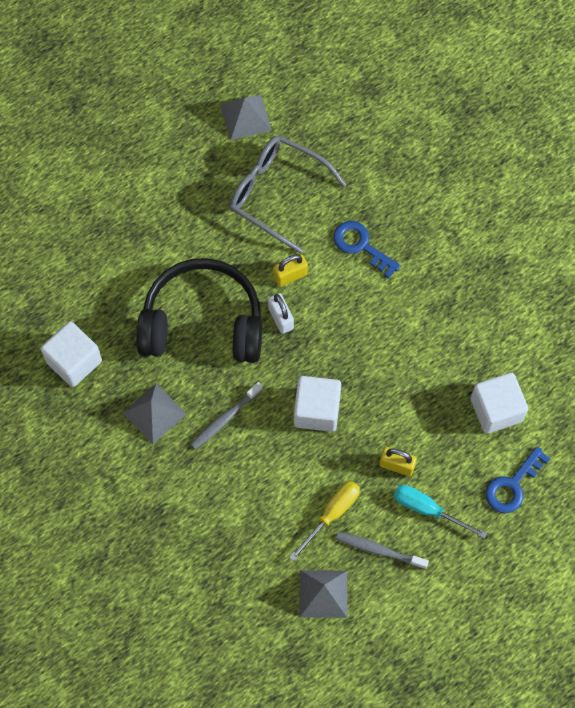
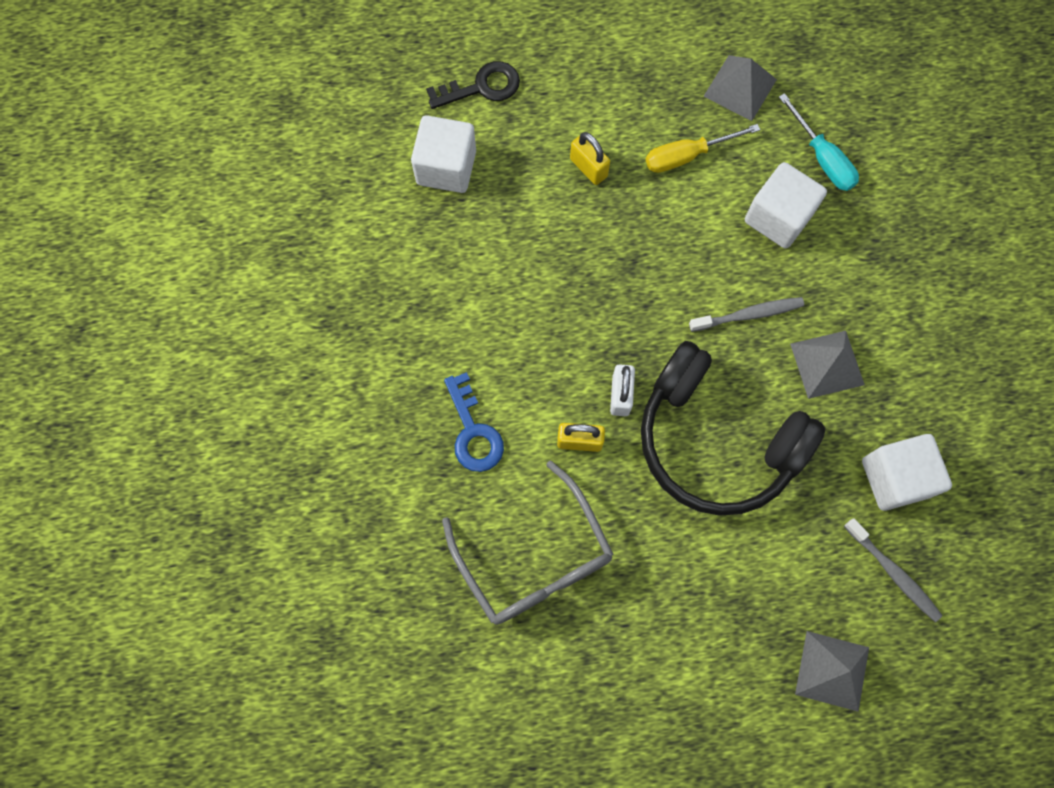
camera: 150 degrees left, 5 degrees up
(245, 117) = (512, 694): grey pyramid -> grey pyramid (832, 670)
(317, 410) = (640, 269): white cube -> white cube (778, 217)
(379, 550) = (658, 97): grey toothbrush -> grey toothbrush (893, 572)
(427, 509) = (584, 109): turquoise screwdriver -> turquoise screwdriver (822, 158)
(512, 485) = (481, 87): blue key -> black key

